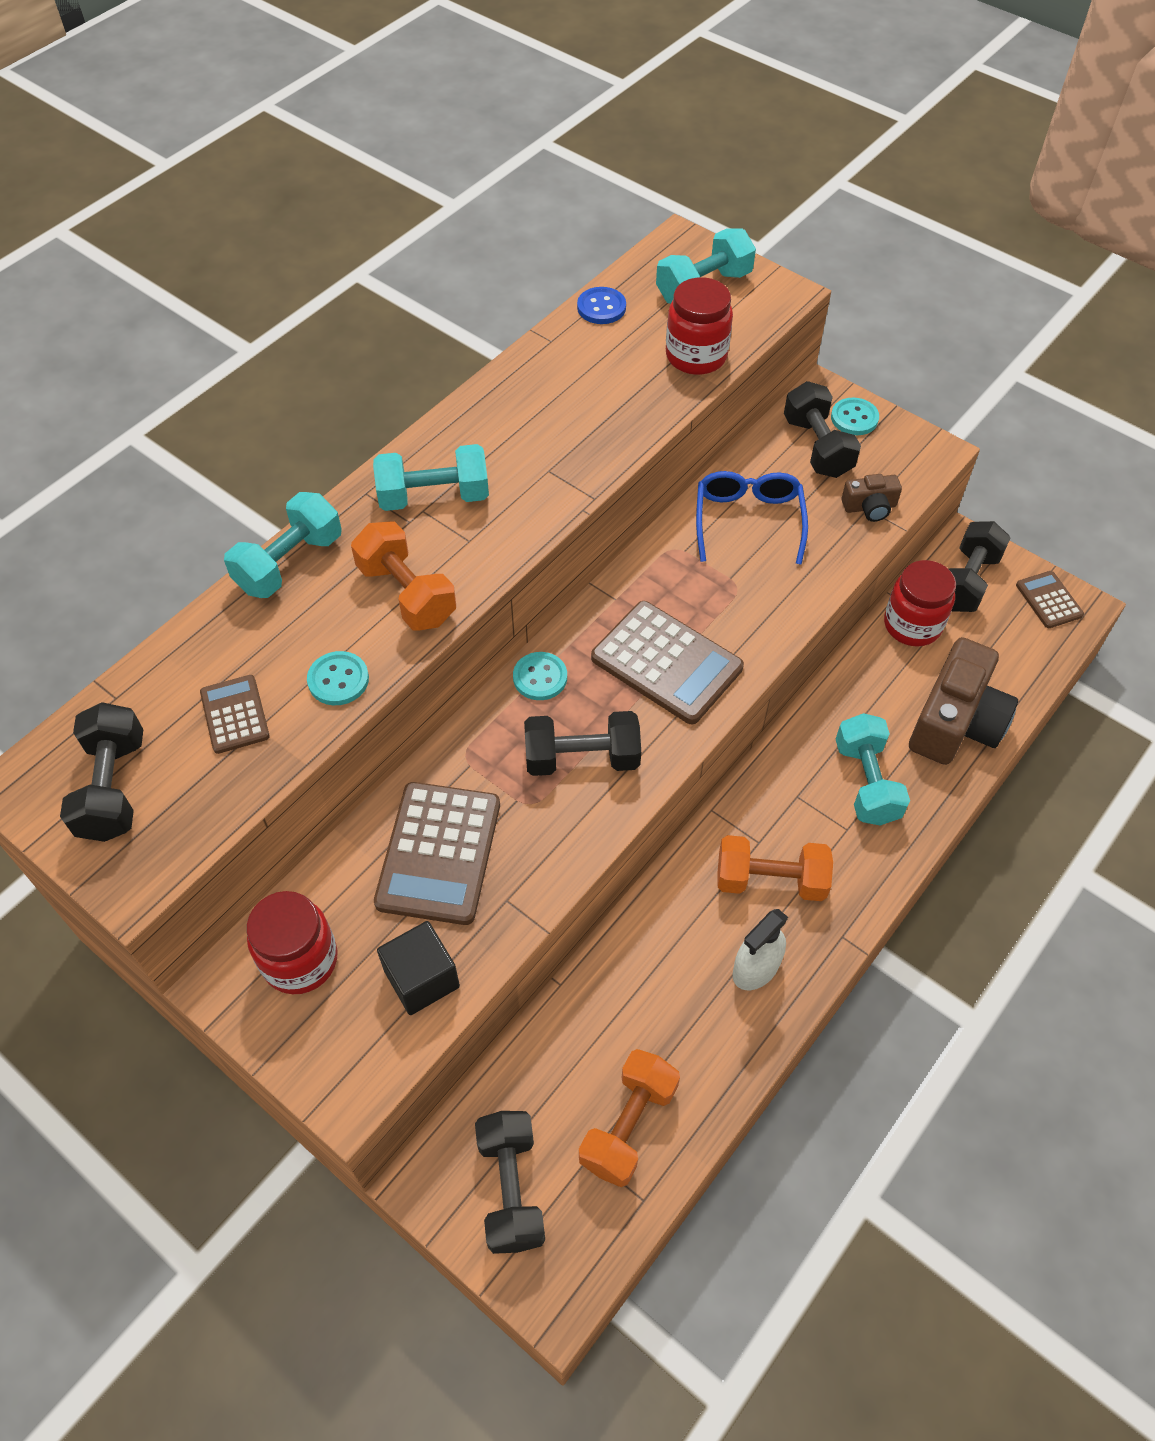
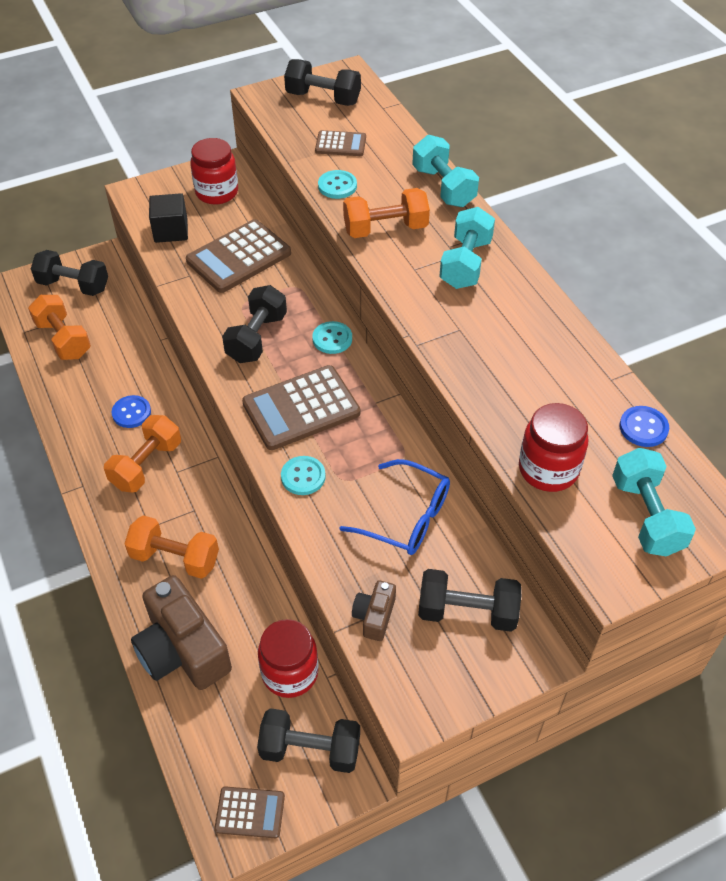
camera: 115 degrees right, 5 degrees down
(439, 853) = (239, 257): brown calculator -> brown calculator turned 75 degrees counterclockwise
(704, 945) = (131, 413): none -> blue button
(756, 968) = (98, 431): white spray bottle -> none
(854, 418) = (491, 664): turquoise button -> turquoise button (303, 476)
(866, 782) = (175, 558): turquoise dumbbell -> orange dumbbell
(966, 581) = (310, 749): black dumbbell -> black dumbbell turned 45 degrees counterclockwise

